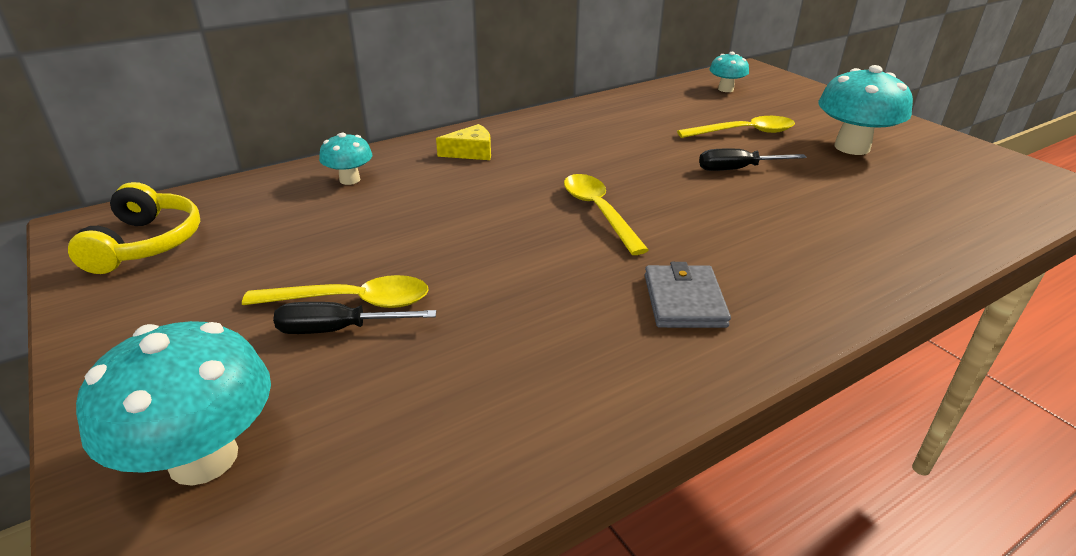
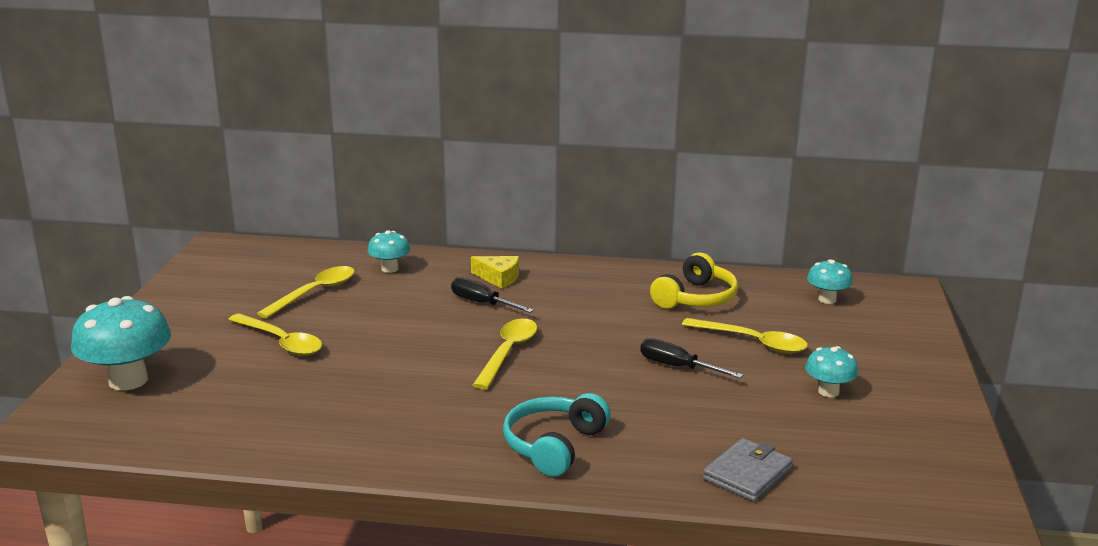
camera: 40 degrees right, 10 degrees down
(146, 243) = (232, 267): yellow headphones -> yellow headphones (695, 298)
(304, 232) = (315, 293): none -> yellow spoon
(338, 330) = (254, 353): black screwdriver -> black screwdriver (482, 303)
(684, 301) = (455, 425): grey wallet -> grey wallet (747, 474)
(790, 276) = (554, 445): none -> turquoise headphones
(852, 147) = (828, 392): turquoise mushroom -> turquoise mushroom, size x0.55

